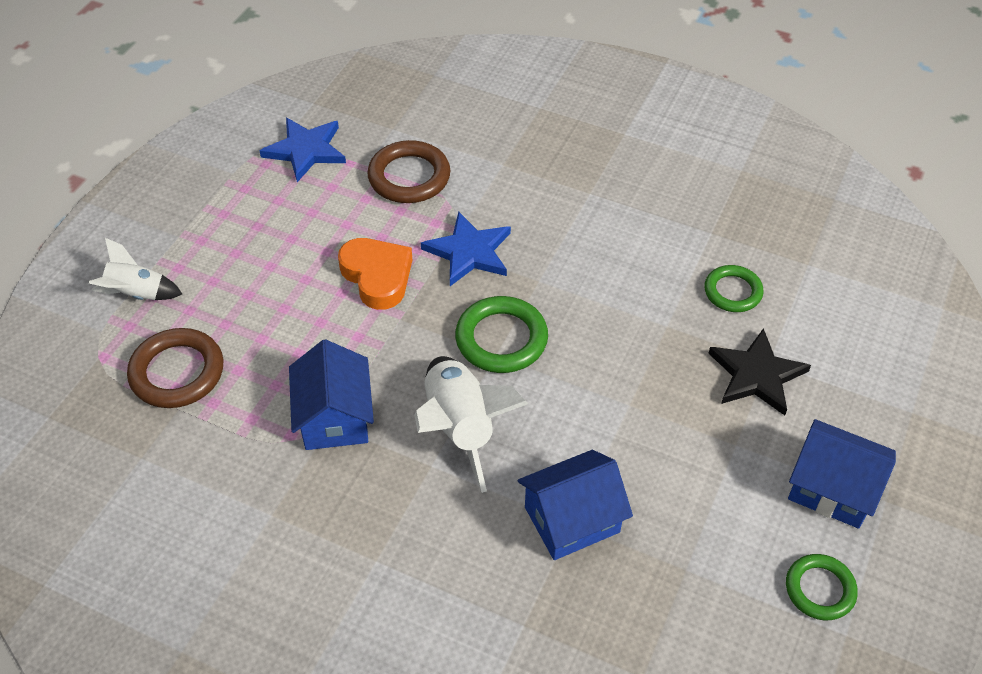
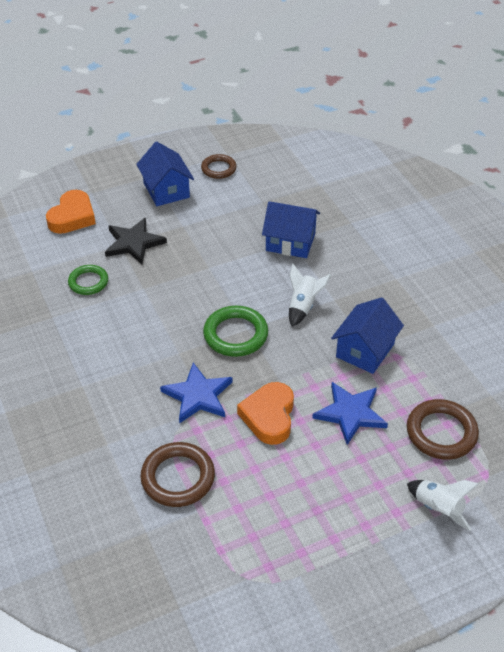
camera: 140 degrees left, 5 degrees down
(306, 150) = (228, 557): blue star -> blue star (350, 413)
(460, 428) = (303, 306): white rocket -> white rocket, size x0.61
(820, 589) = (218, 169): green ring -> brown ring
(876, 359) = (72, 217): none -> orange heart

